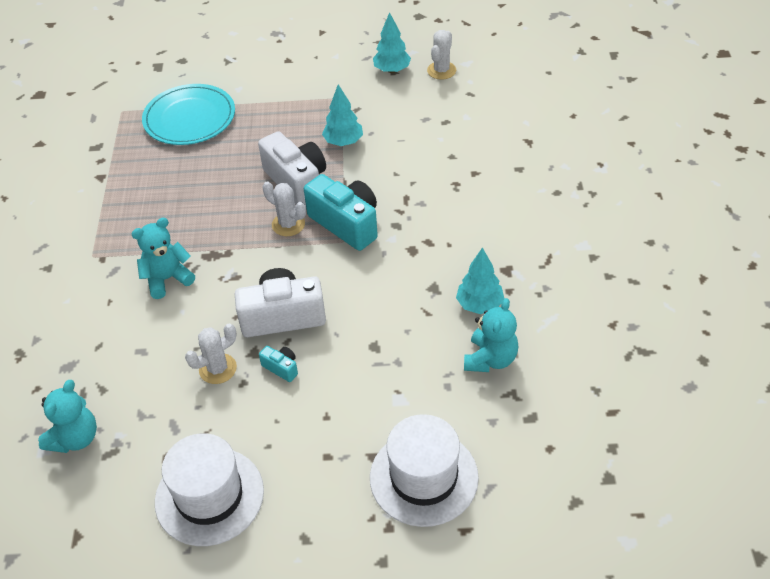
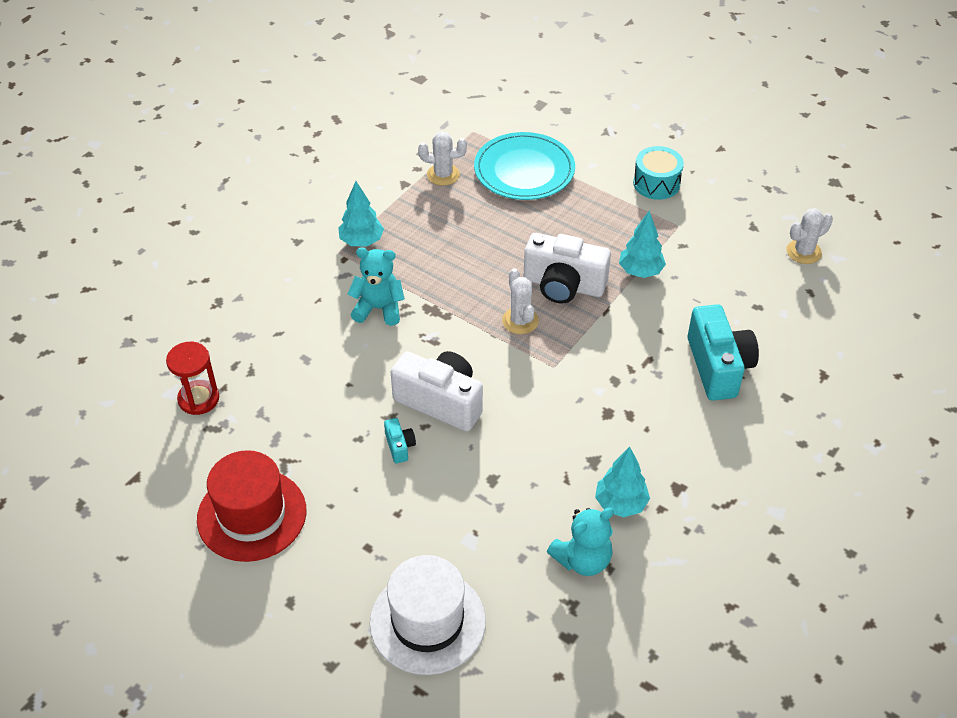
camera: 35 degrees right, 0 degrees up
(75, 438) = (198, 399): turquoise teddy bear -> red hourglass
(209, 496) = (252, 515): white hat -> red hat
(218, 369) = (349, 413): white cactus -> white cactus (443, 175)
(297, 182) = (563, 285): white camera -> white camera turned 105 degrees clockwise
(298, 77) = (656, 183): none -> turquoise drum
(346, 224) = (571, 351): turquoise camera -> turquoise camera (718, 367)
(392, 70) = (754, 224): turquoise tree -> turquoise tree (362, 241)

